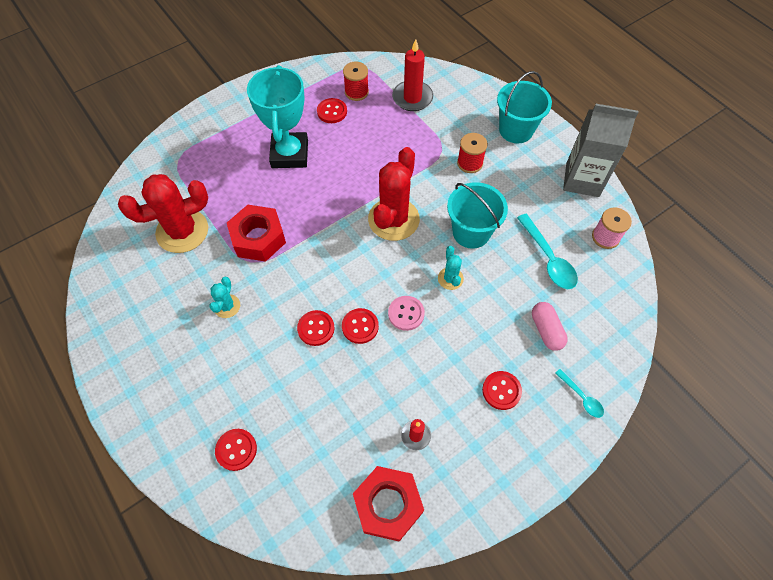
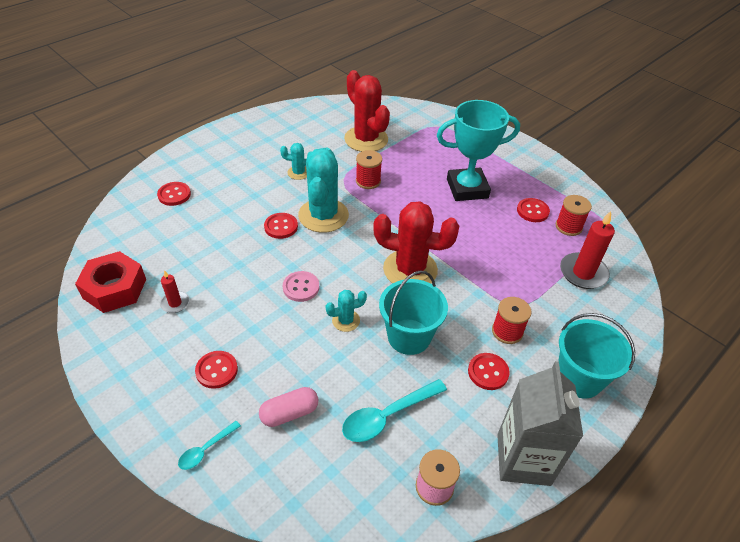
camera: 80 degrees right, 15 degrees down
(258, 238) = (368, 181): red nut -> red spool
(305, 286) = (323, 215): none -> turquoise cactus
(360, 326) = (285, 255): red button -> red button (488, 372)

